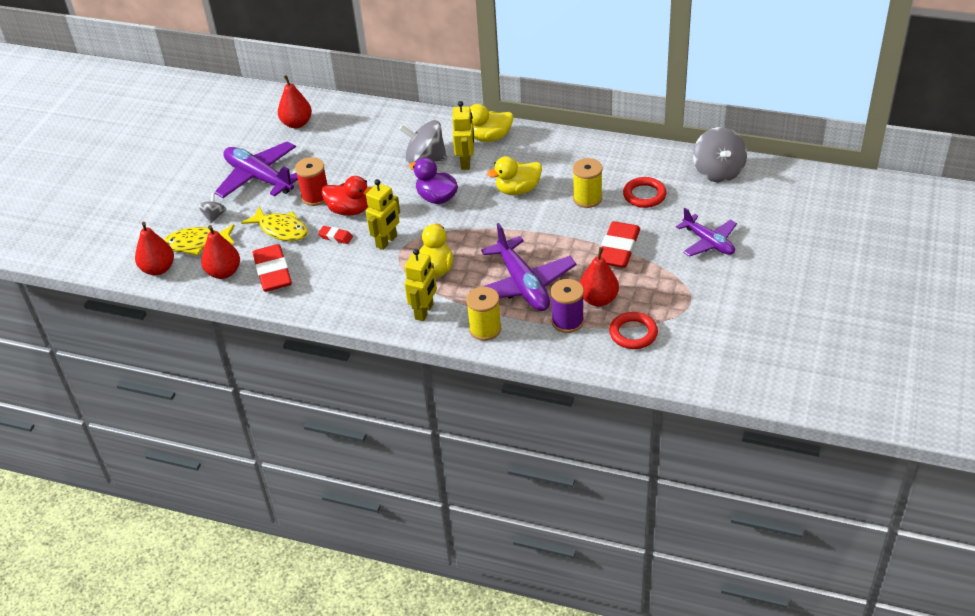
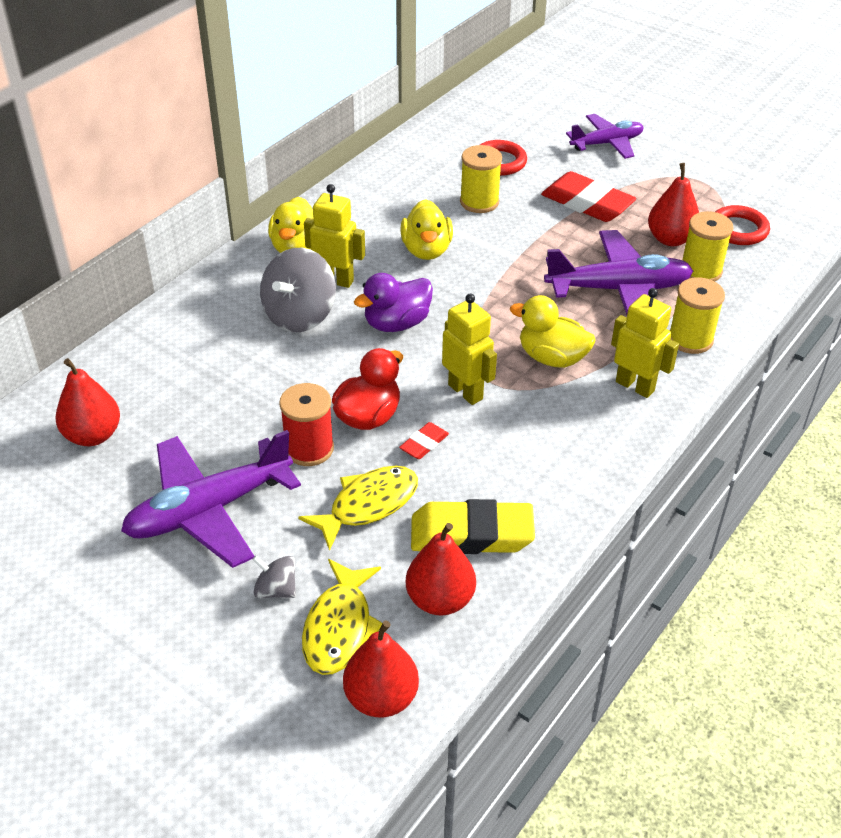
camera: 75 degrees left, 0 degrees up
(273, 272) = (471, 534): red eraser -> yellow eraser
(567, 321) = (700, 271): purple spool -> yellow spool
(718, 172) = (488, 106): grey spinning top -> none

